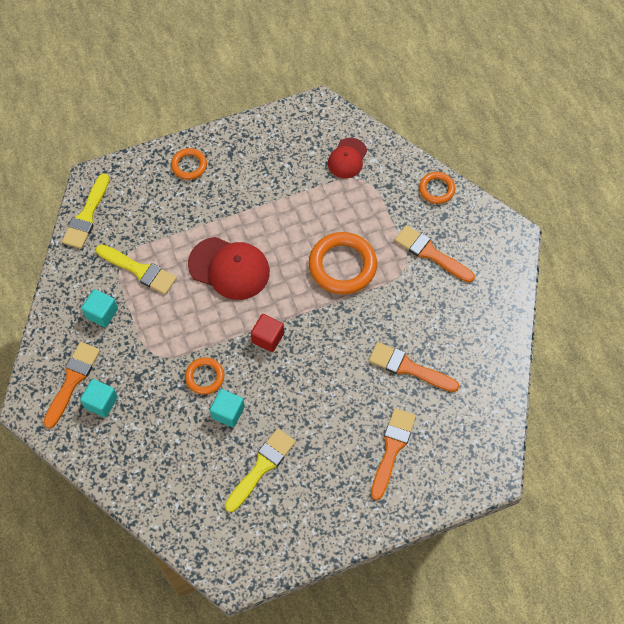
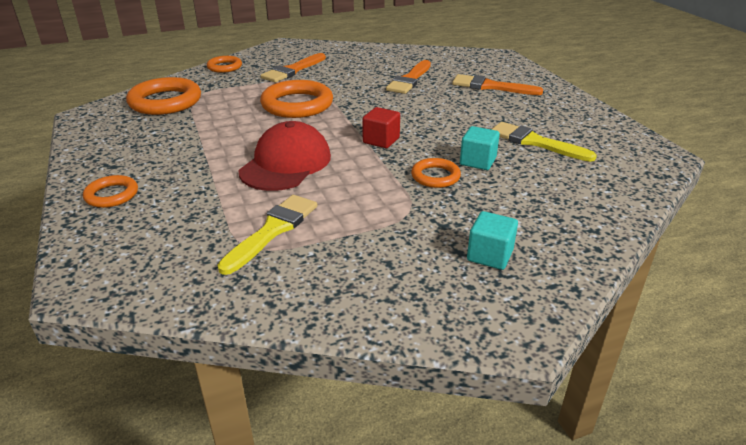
camera: 90 degrees left, 30 degrees down
(72, 380) = (460, 286): orange brush -> none
(86, 216) = (152, 289): yellow brush -> none
(102, 313) = (342, 262): turquoise cube -> none
(347, 158) = (165, 101): red cap -> orange ring

